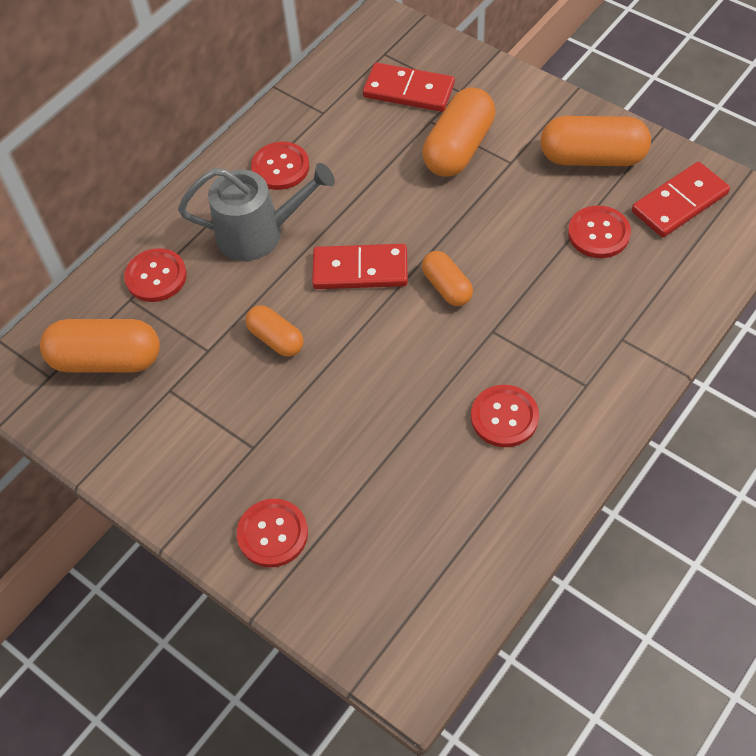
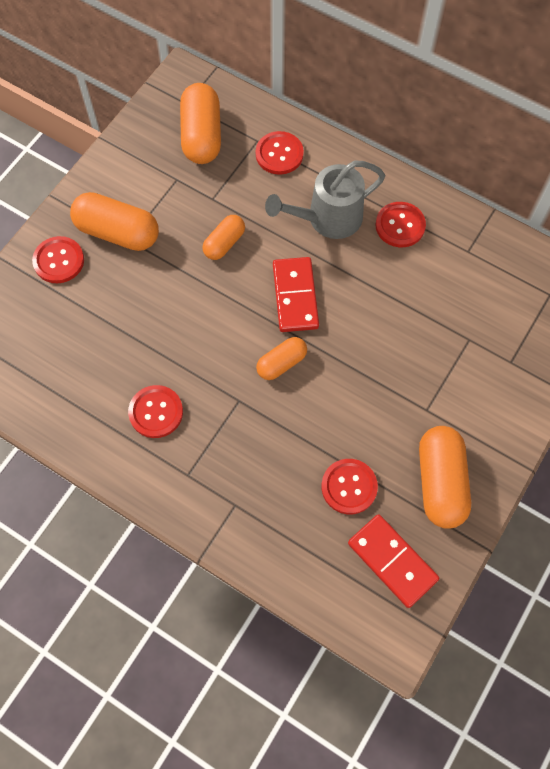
camera: 80 degrees right, 10 degrees up
(259, 233) = (327, 219): grey watering can -> grey watering can turned 75 degrees clockwise
(408, 91) = (504, 318): red domino -> none
(459, 148) = (438, 365): orange capsule -> orange capsule (117, 232)

